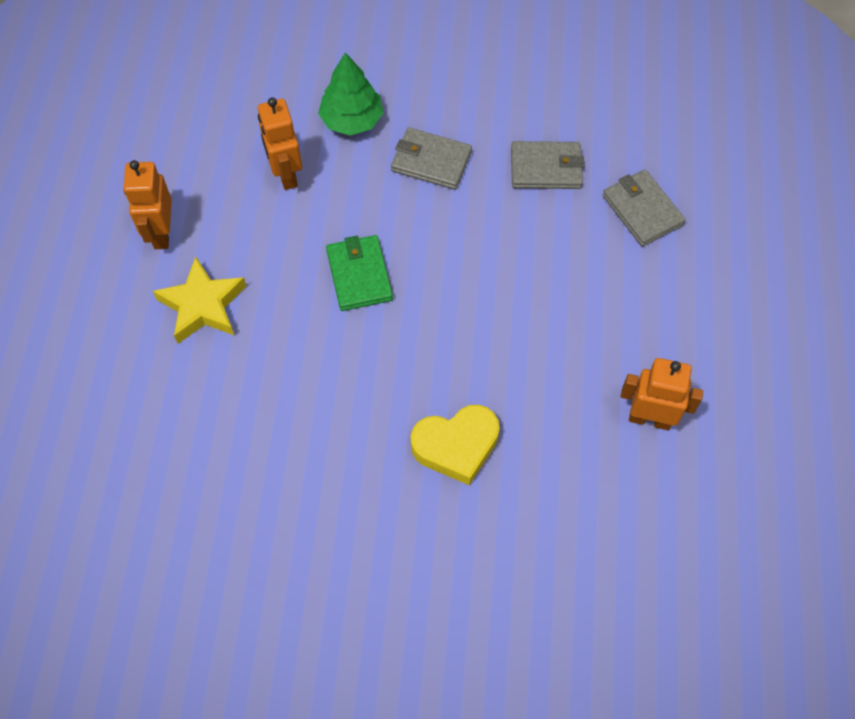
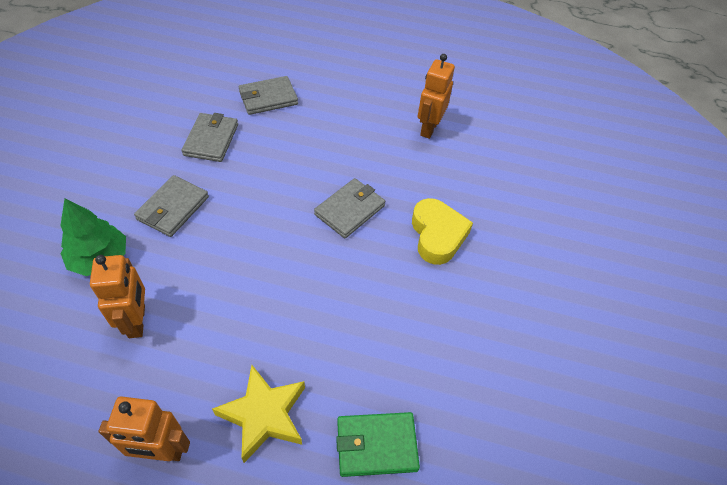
camera: 85 degrees left, 10 degrees down
(286, 174) = (137, 321): orange robot -> orange robot turned 90 degrees counterclockwise
(359, 275) = (269, 276): green wallet -> green wallet (376, 445)
(472, 340) = (350, 210): none -> grey wallet

